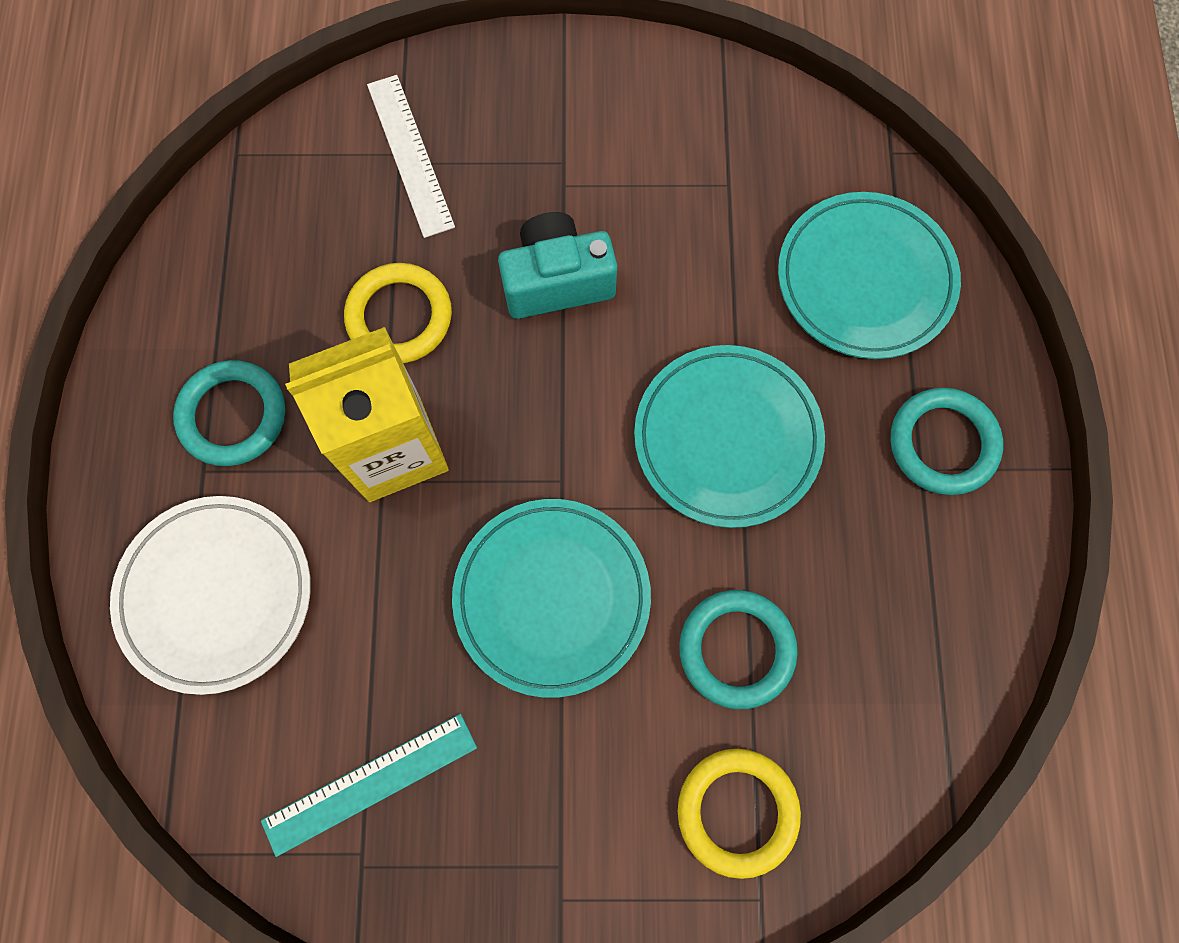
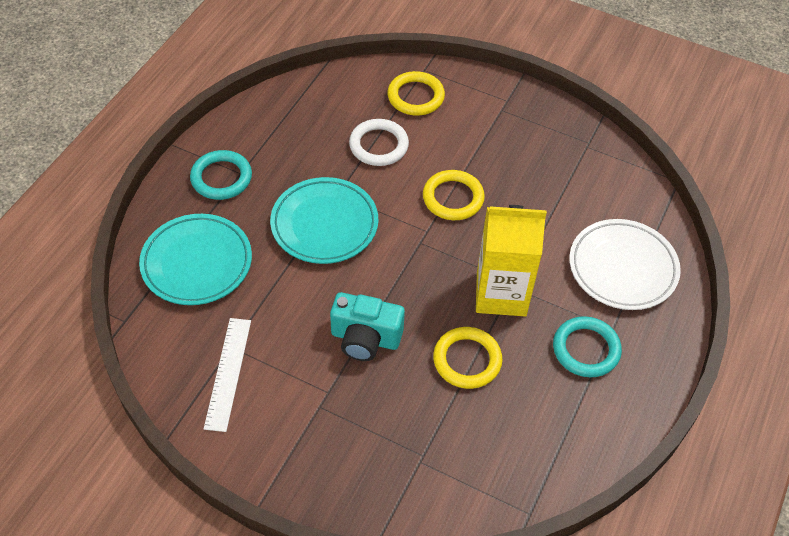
camera: 155 degrees left, 20 degrees down
(370, 783) = (573, 167): turquoise ruler -> none
(410, 155) = (413, 457): white ruler -> white ruler (228, 373)
(552, 598) = (453, 198): turquoise plate -> yellow ring
(736, 649) = (378, 145): turquoise ring -> white ring

